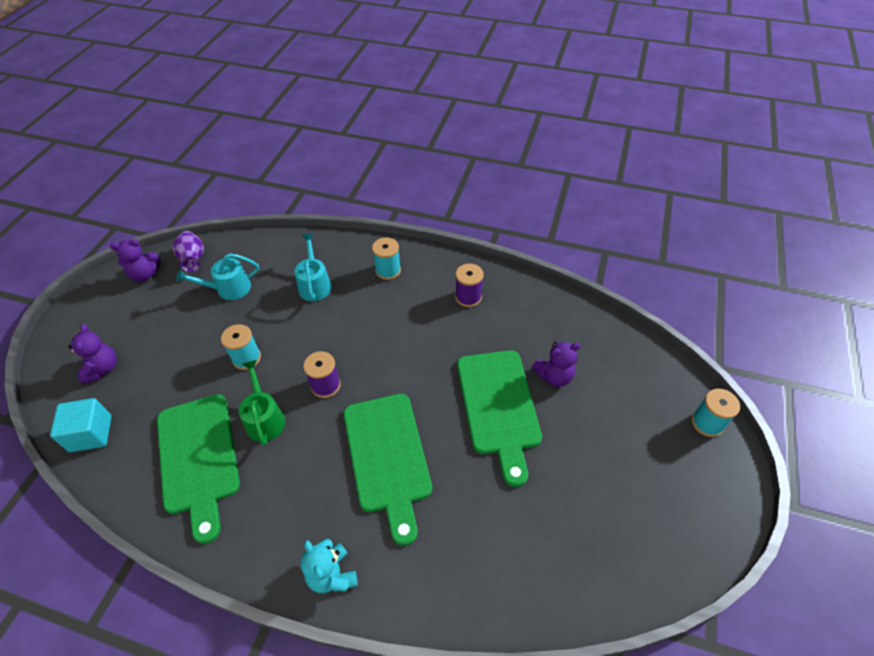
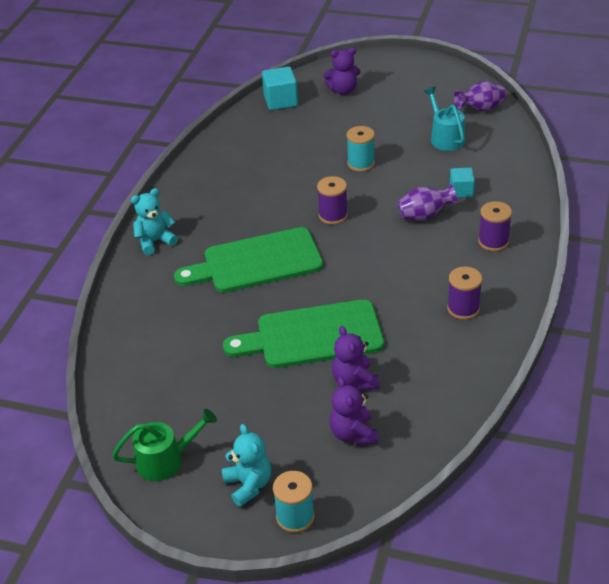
camera: 90 degrees right, 10 degrees down
(145, 274) = (454, 86): purple teddy bear -> purple teddy bear (353, 434)
(198, 458) = (258, 157): green cutting board -> none
(264, 418) = (296, 185): green watering can -> green watering can (165, 460)
(314, 284) = (461, 191): turquoise watering can -> turquoise cube
(343, 313) = (425, 216): none -> purple vase
(388, 270) = (493, 241): turquoise spool -> purple spool
(682, 459) = (248, 485): none -> turquoise teddy bear

